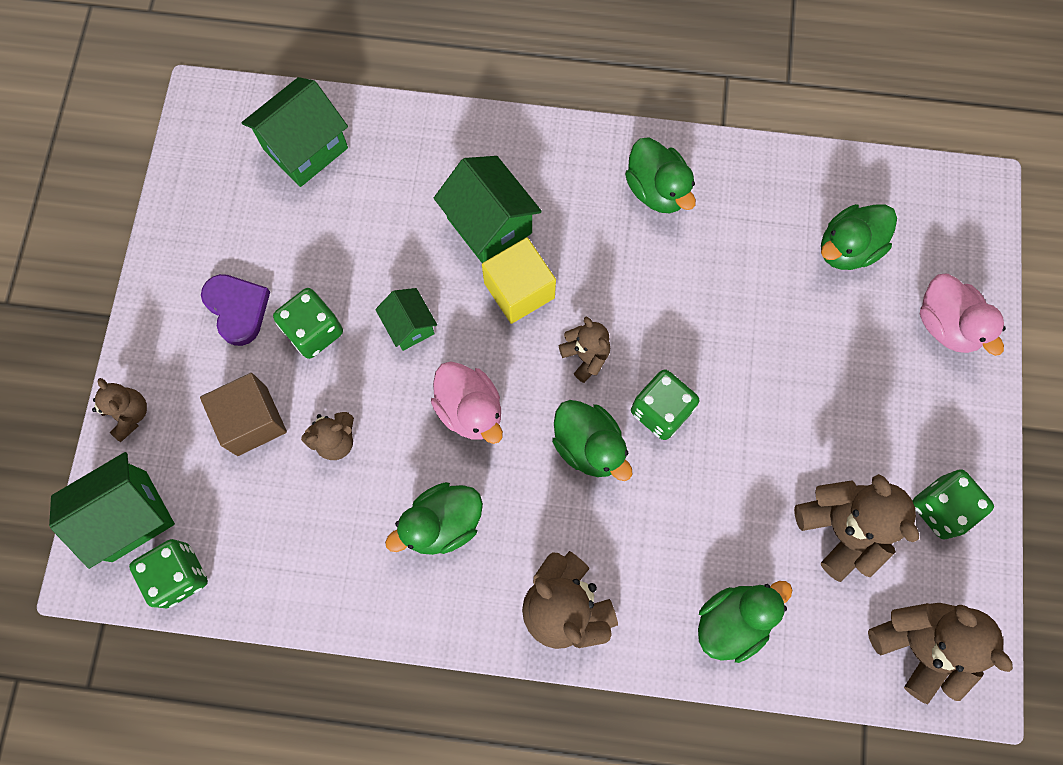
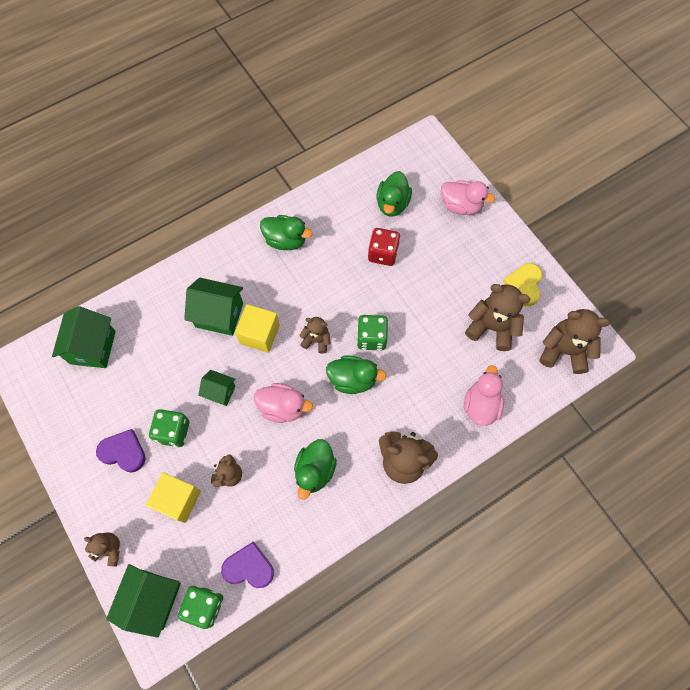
camera: 40 degrees left, 5 degrees down
(252, 421) = (178, 500): brown cube -> yellow cube
(266, 574) = (249, 567): none -> purple heart
(732, 621) = (481, 405): green duck -> pink duck
(774, 308) = (383, 253): none -> red dice
(941, 508) = (524, 285): green dice -> yellow heart

